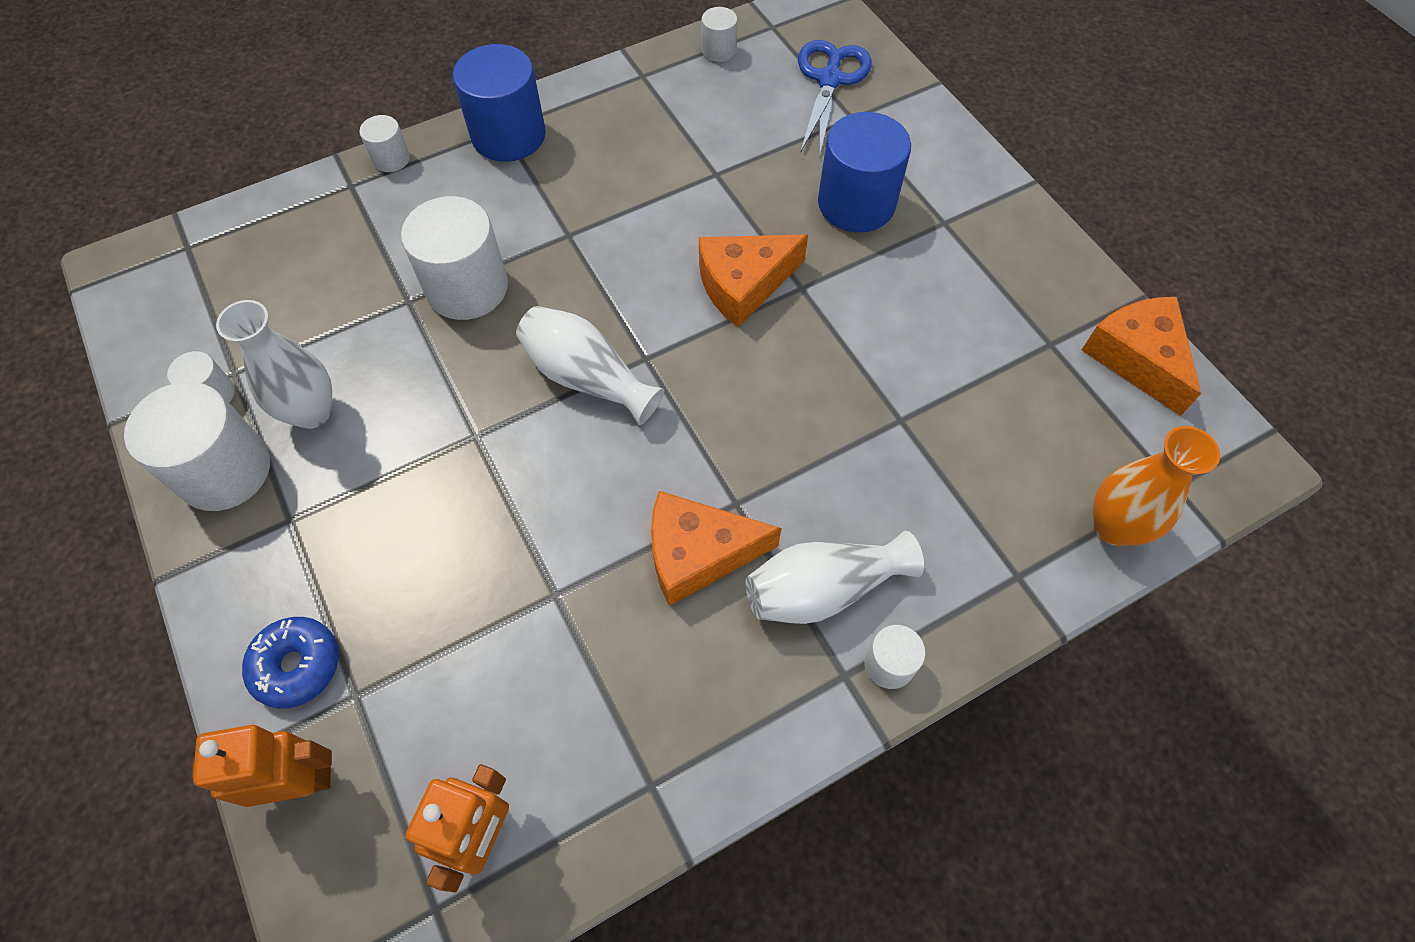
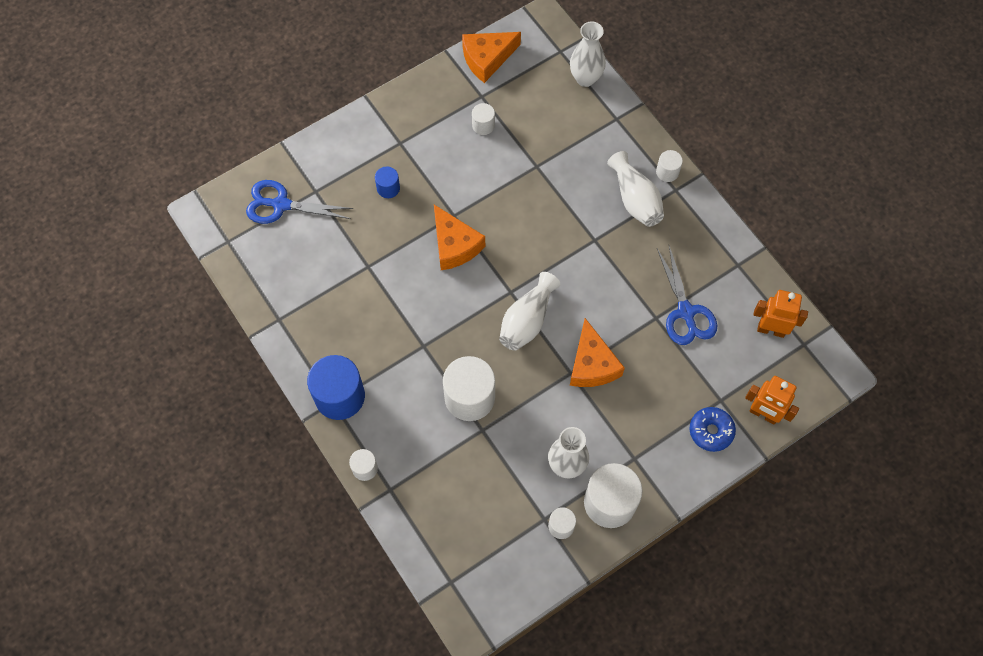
camera: 95 degrees left, 5 degrees up
(301, 781) = (763, 414): orange robot -> orange robot turned 45 degrees counterclockwise
(557, 654) = (685, 312): none -> blue scissors
(698, 553) = (625, 255): orange cheese -> orange cheese (592, 364)
(719, 50) = (253, 273): white cylinder -> white cylinder (483, 125)
(856, 203) = (388, 188): blue cylinder -> blue cylinder, size x0.50
(1114, 527) = (585, 78): orange vase -> white vase

